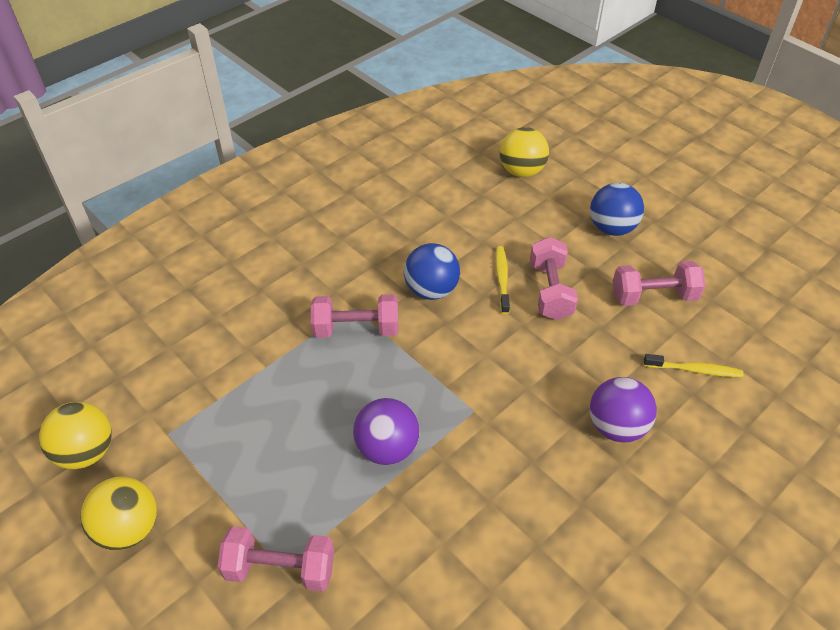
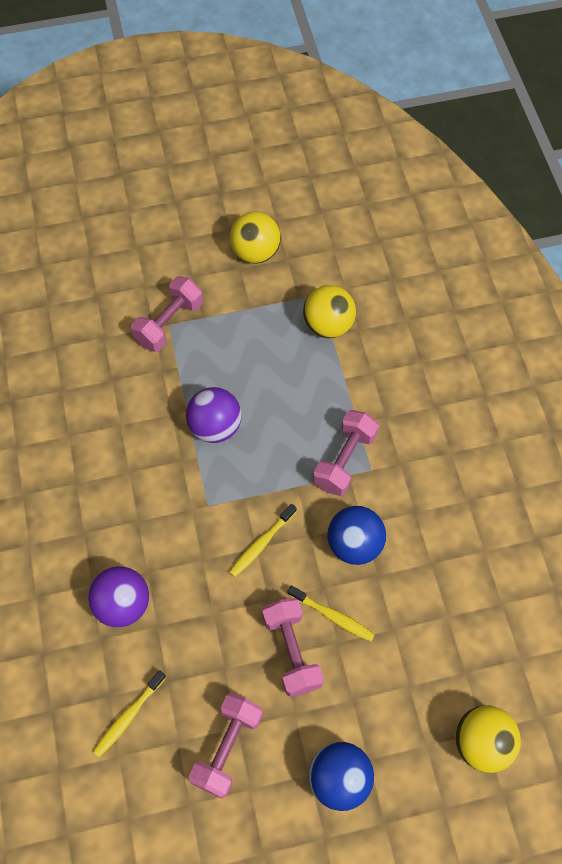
camera: 120 degrees right, 15 degrees up
(86, 452) = (333, 244): yellow ball -> yellow ball (328, 325)
(479, 352) = (261, 543): none -> yellow toothbrush
(550, 291) = (292, 651): pink dumbbell -> pink dumbbell turned 45 degrees clockwise

